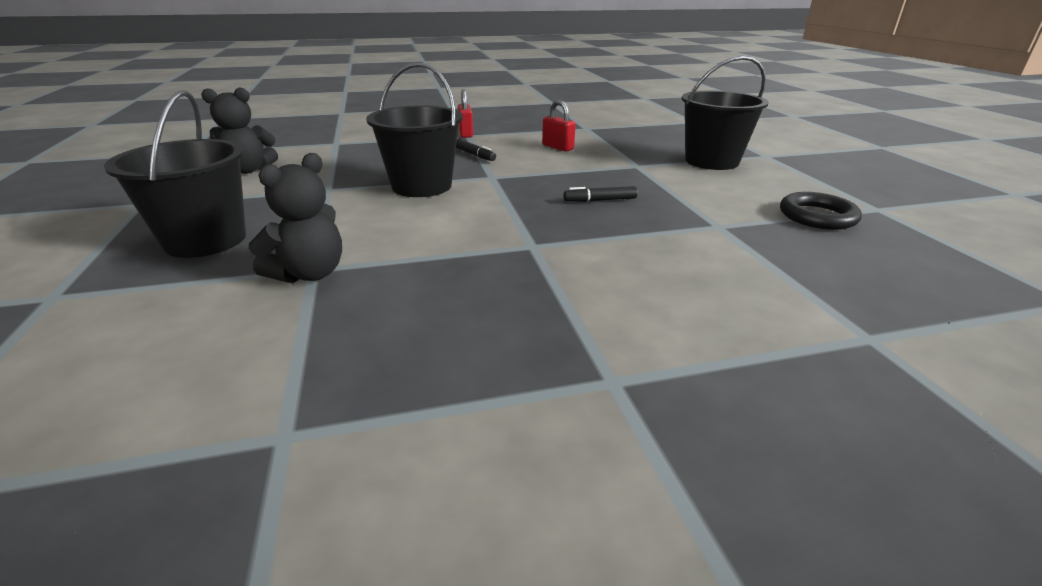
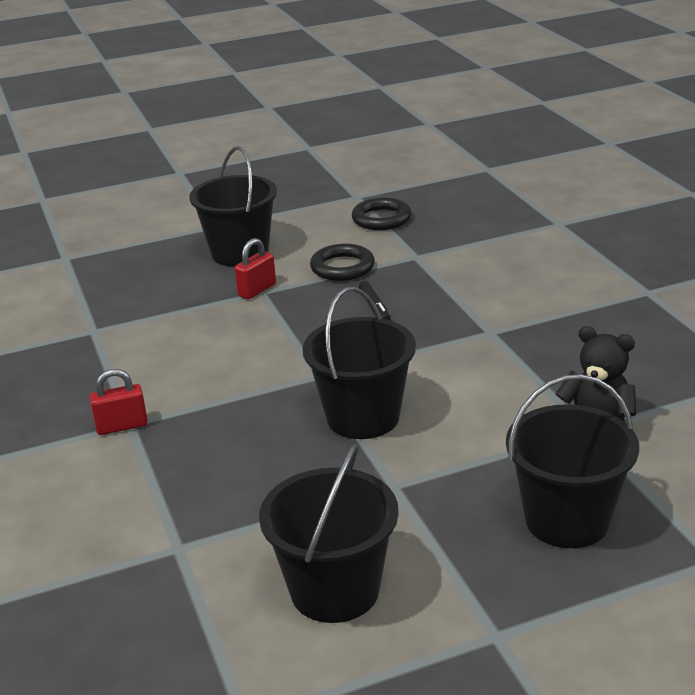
camera: 95 degrees left, 0 degrees up
(248, 170) = (335, 590): black teddy bear -> black bucket
(474, 155) = (233, 401): black marker -> none
(557, 147) = (192, 344): red padlock -> red padlock (257, 290)
(686, 193) = (342, 267): none -> black ring

